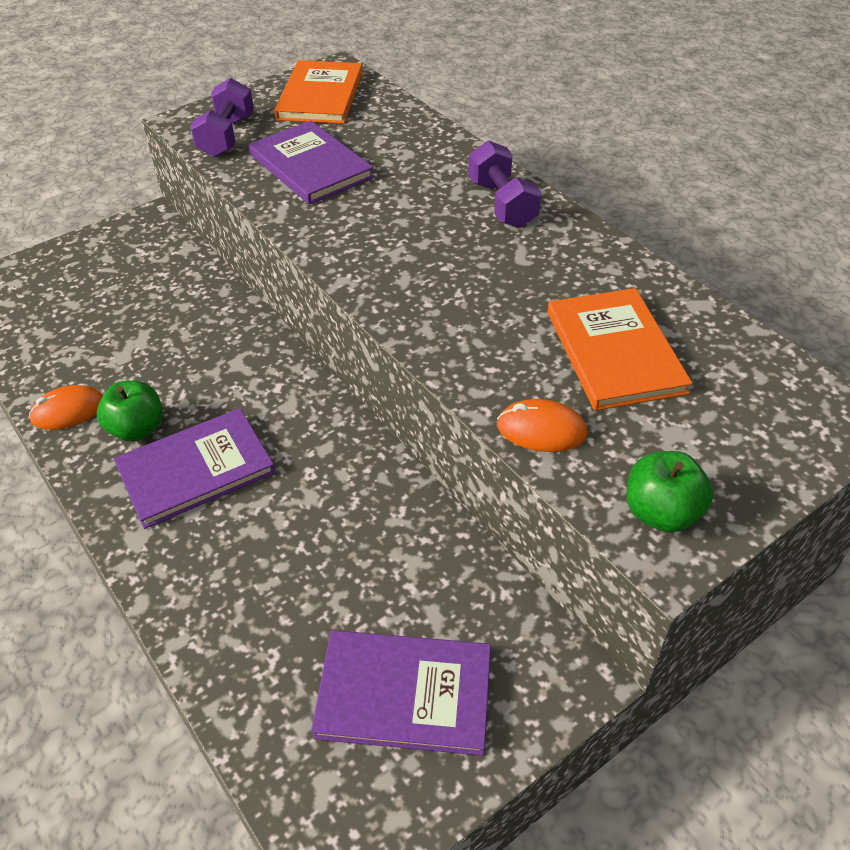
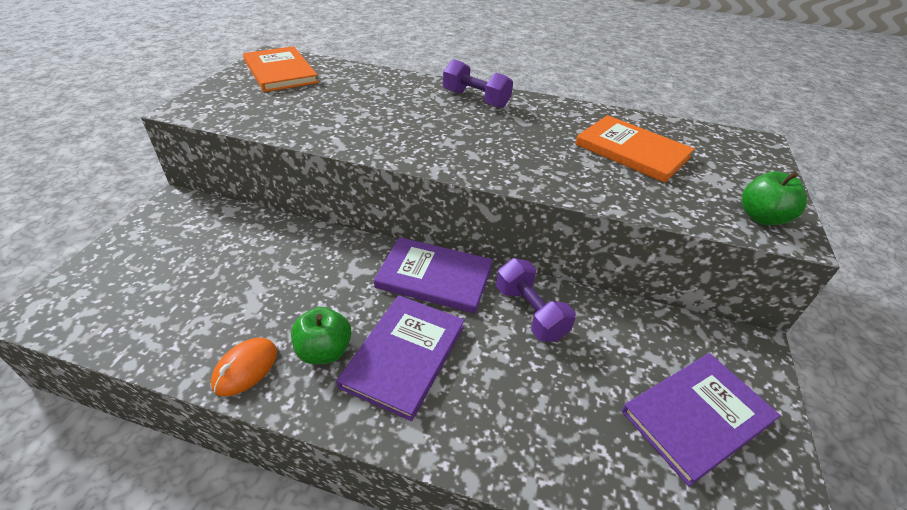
camera: 40 degrees left, 5 degrees down
(226, 136) = (235, 110): purple dumbbell -> purple dumbbell (530, 312)
(310, 166) = (325, 111): purple book -> purple book (434, 277)
(541, 430) = (656, 203): orange mouse -> none

